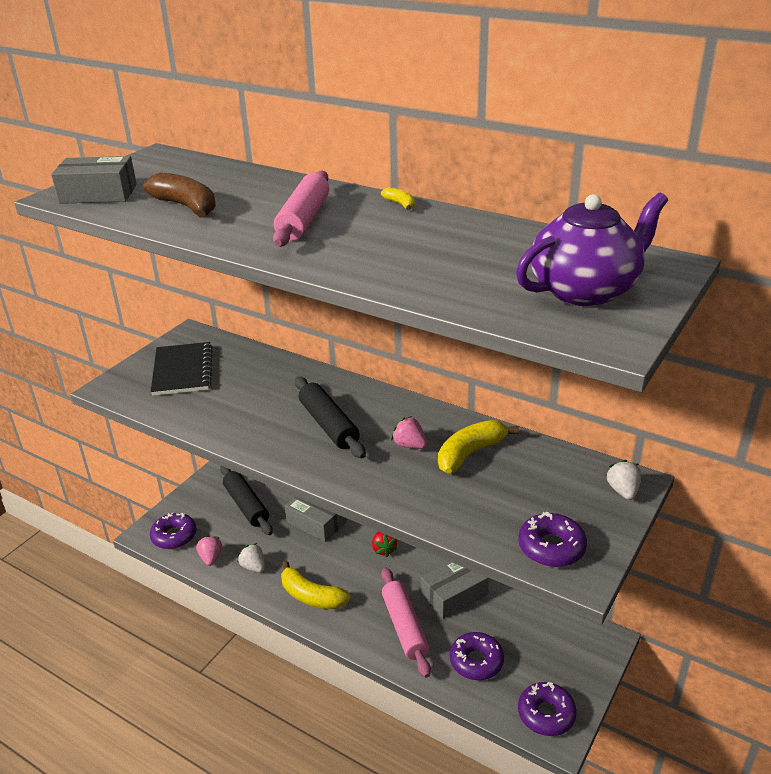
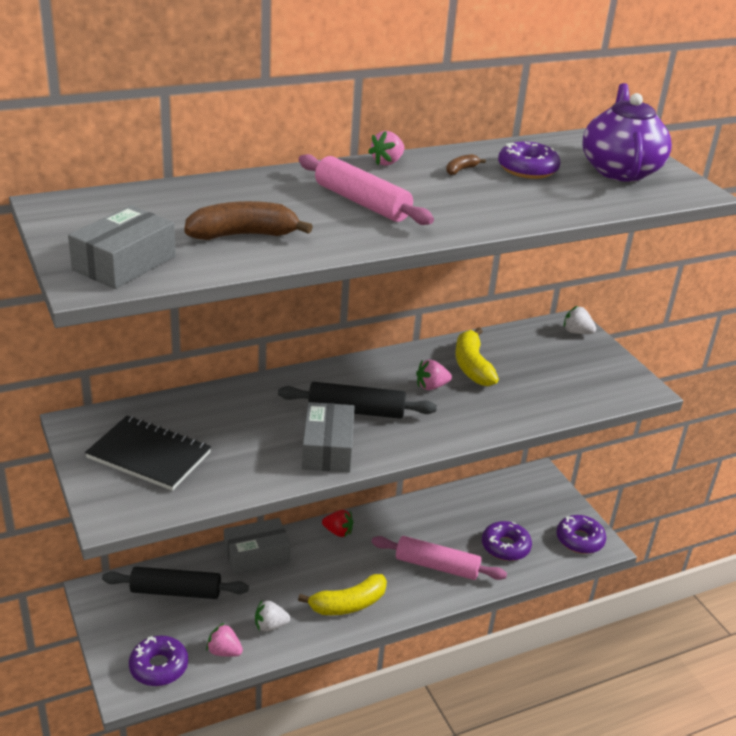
camera: 60 degrees left, 0 degrees up
(400, 204) = (387, 162): yellow banana -> pink strawberry
(438, 230) = (461, 170): none -> brown banana
(454, 594) = (428, 520): grey box -> grey box (327, 449)
(551, 547) = (608, 386): purple donut -> purple donut (527, 169)

